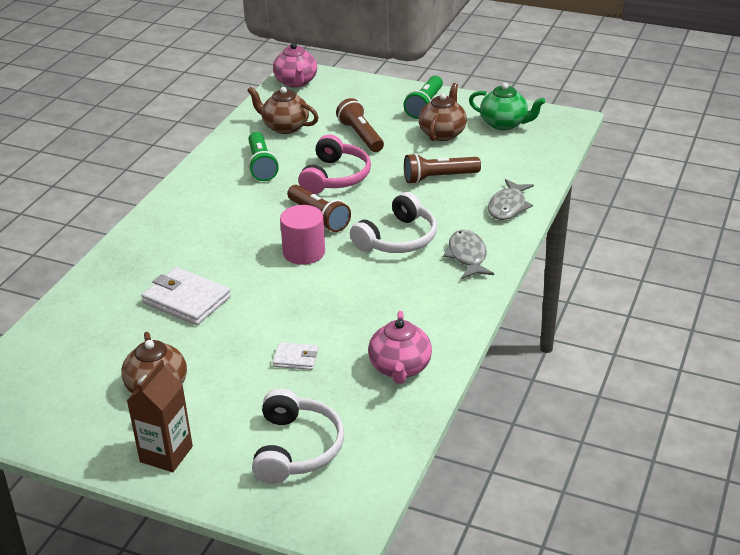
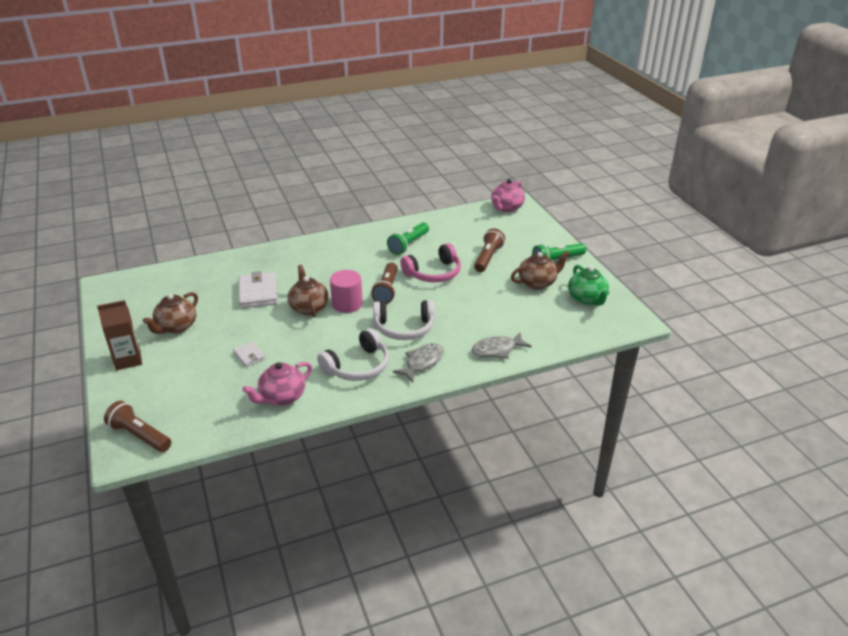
camera: 45 degrees right, 0 degrees up
(285, 127) = (456, 230): brown teapot -> brown teapot (309, 307)
(297, 448) = (173, 400): white headphones -> white headphones (358, 366)
(438, 178) = (487, 308): brown flashlight -> brown flashlight (140, 435)

